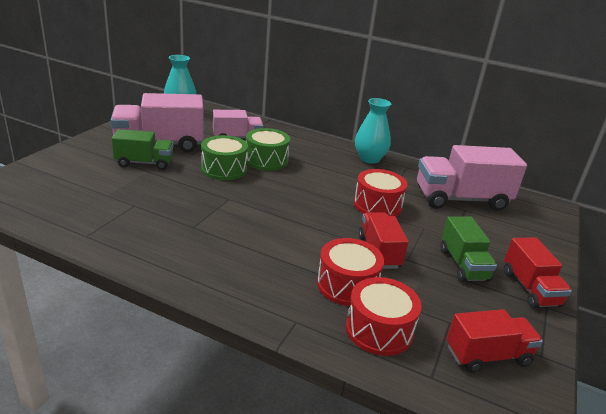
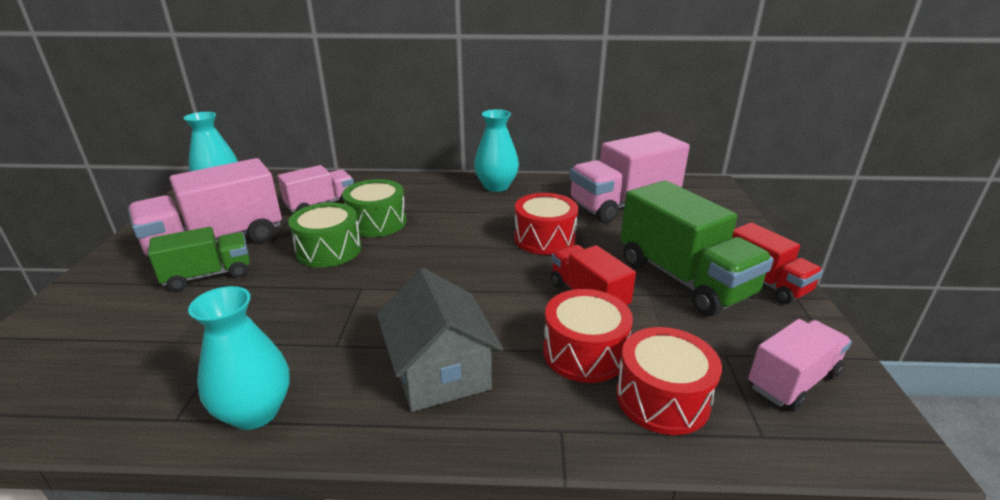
camera: 20 degrees left, 0 degrees up
(128, 247) = (255, 412): none -> turquoise vase
(245, 263) = (440, 372): none -> grey house
(463, 265) = (683, 279): green truck -> green truck, size x1.68
(487, 355) = (793, 380): red truck -> pink truck

